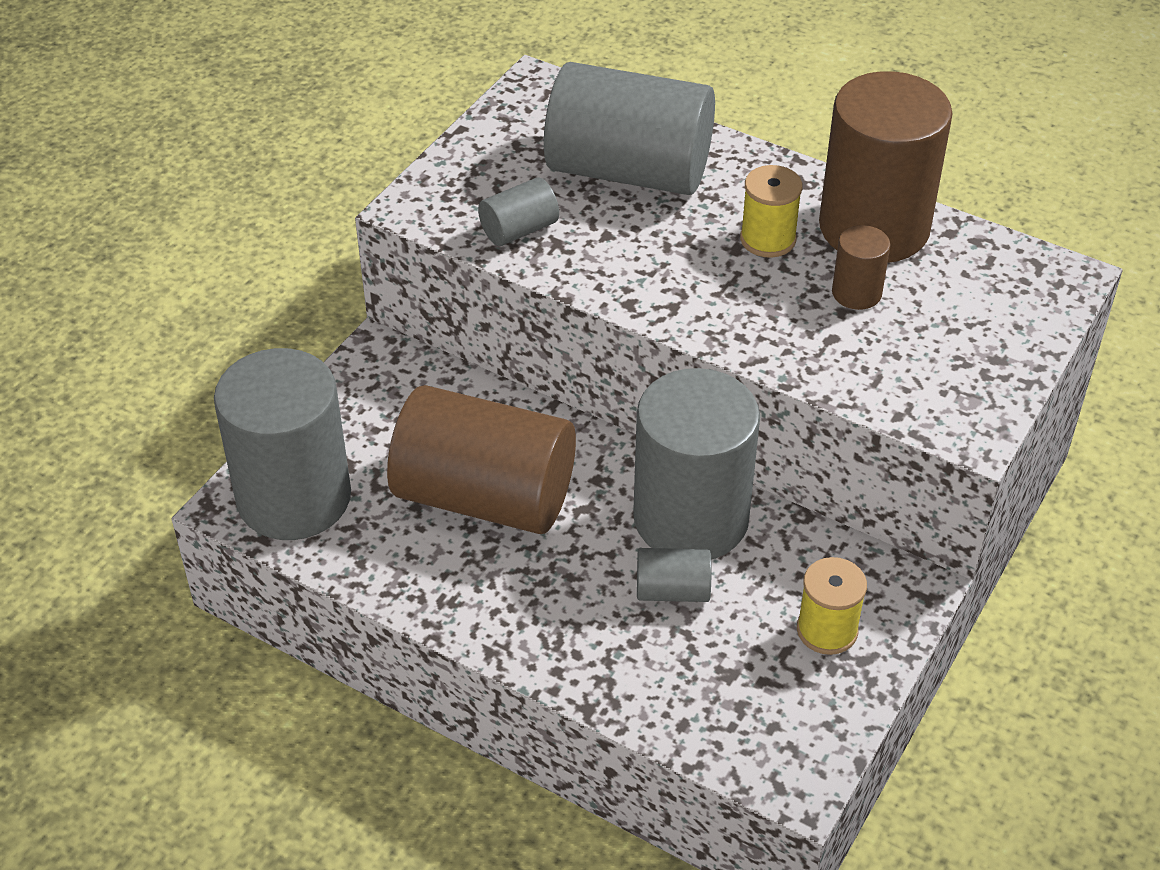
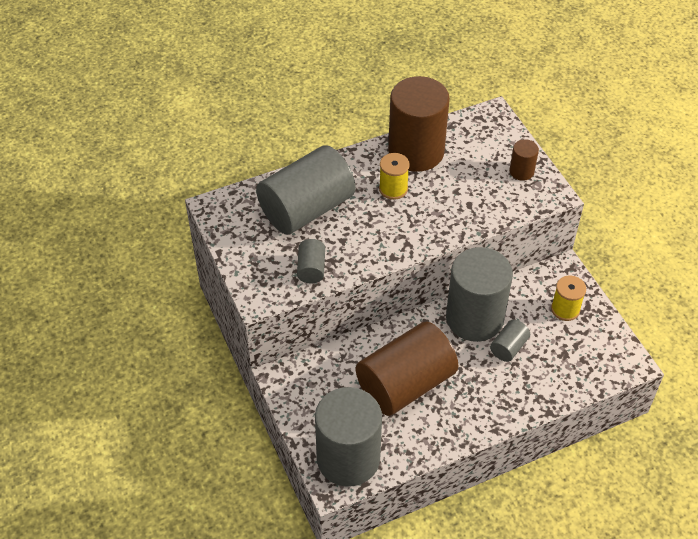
camera: 55 degrees left, 5 degrees up
(856, 293) = (449, 181): brown cylinder -> brown cylinder (521, 171)

